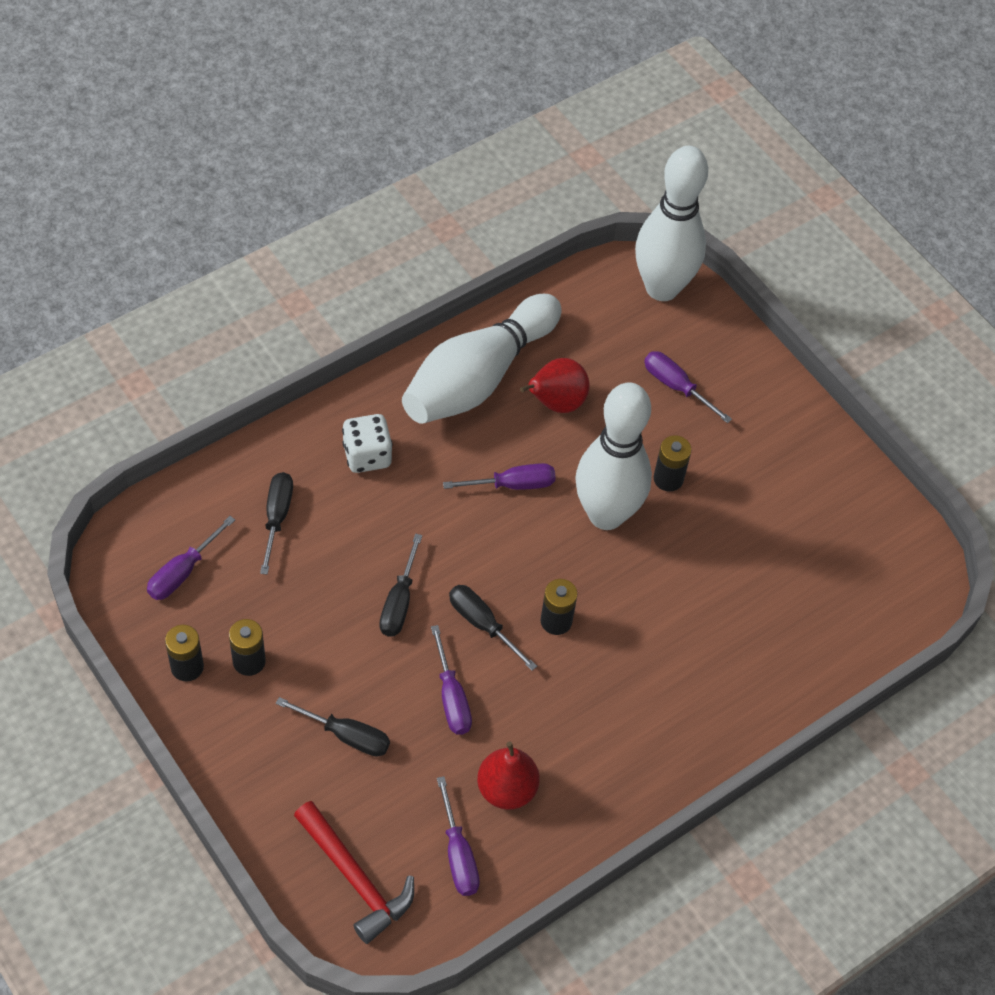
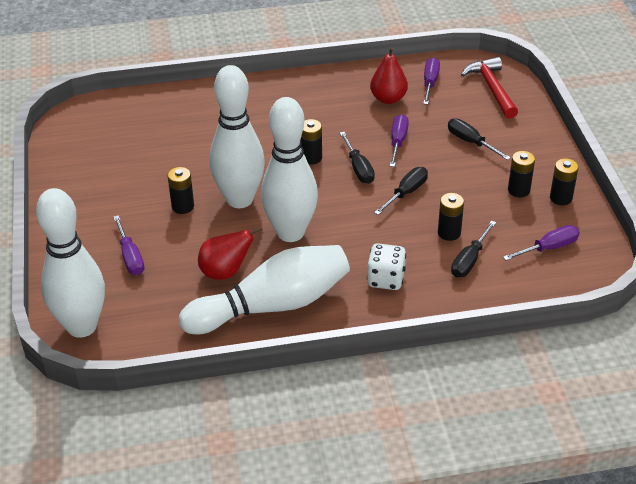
camera: 150 degrees left, 15 degrees down
(317, 552) = (449, 233): none -> black battery
(513, 484) = (290, 232): purple screwdriver -> white bowling pin

